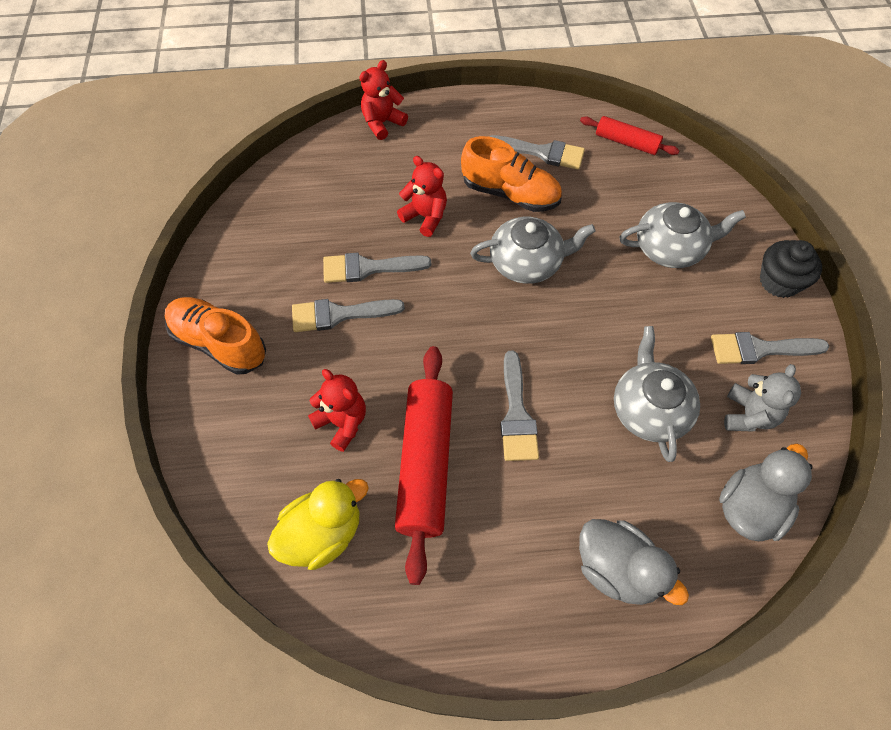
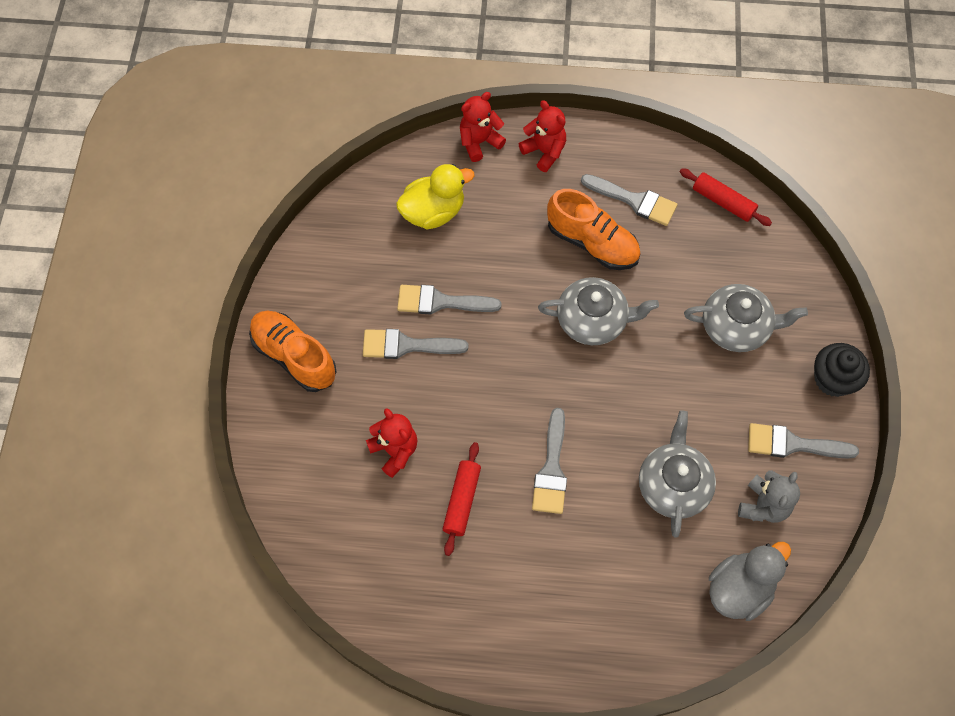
camera: 10 degrees right, 5 degrees up
(322, 534) = (364, 547): yellow duck -> yellow duck (433, 212)
(425, 217) = (504, 255): red teddy bear -> red teddy bear (544, 151)
(425, 464) = (462, 501): red rolling pin -> red rolling pin, size x0.55
(617, 569) = (609, 620): grey duck -> none

